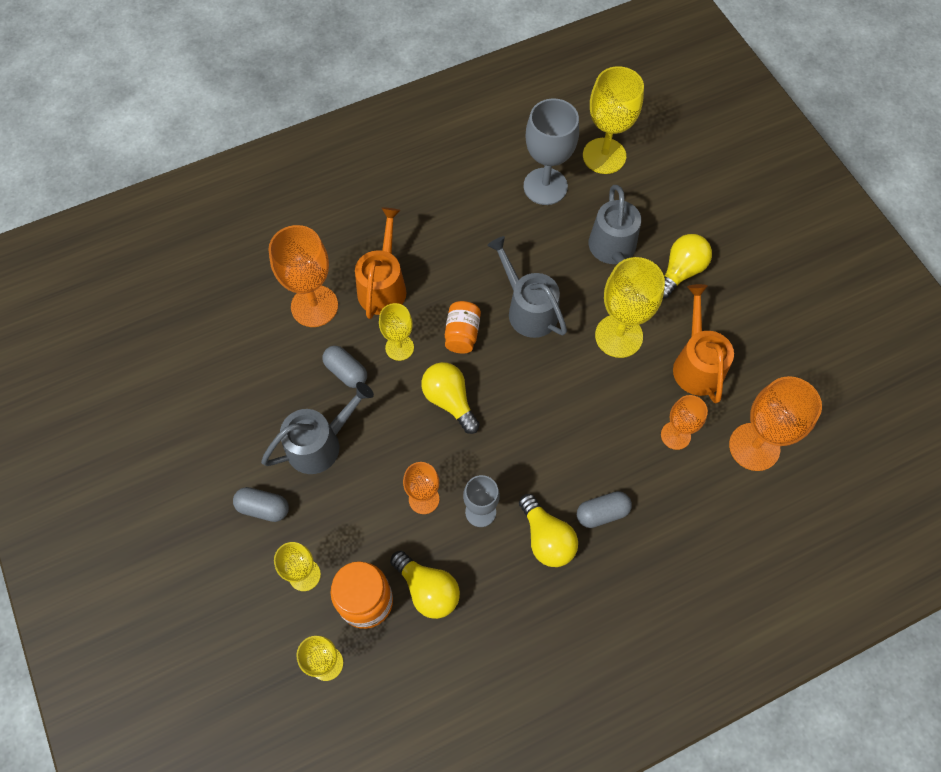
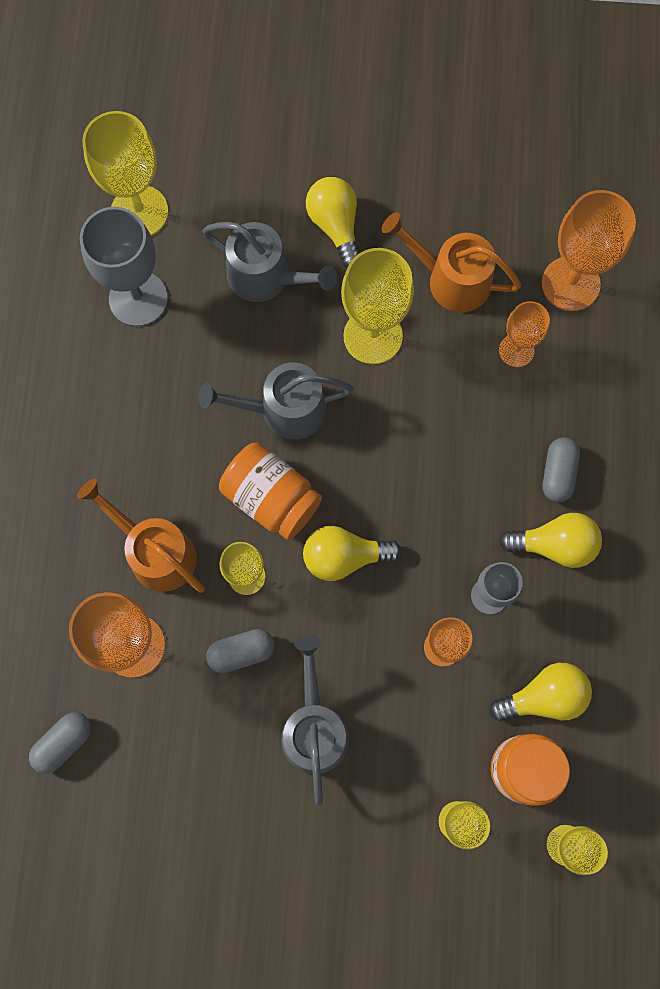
camera: 60 degrees left, 10 degrees up
(263, 508) = (355, 829): grey capsule -> grey capsule (64, 743)
(462, 334) = (271, 498): orange jar -> orange jar, size x1.52

